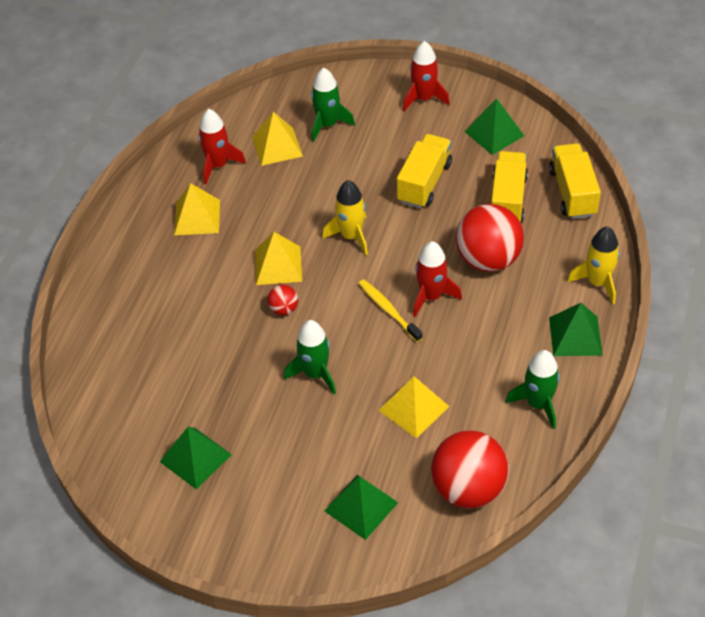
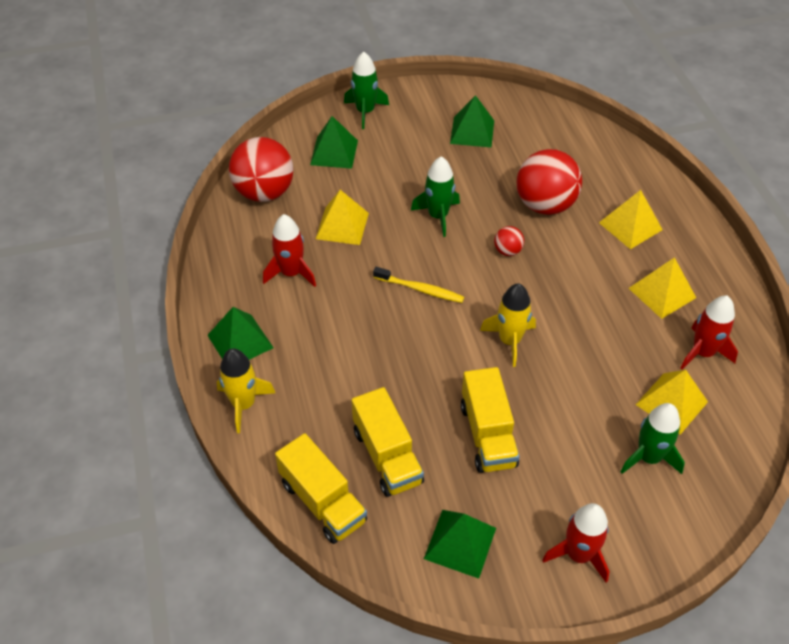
camera: 145 degrees right, 0 degrees up
(278, 265) = (548, 284): yellow pyramid -> yellow pyramid (630, 226)
(431, 296) = (392, 318): red rocket -> red rocket (291, 273)
(488, 259) = (364, 378): red ball -> red ball (545, 205)
(538, 404) = (244, 271): green rocket -> green rocket (365, 112)

